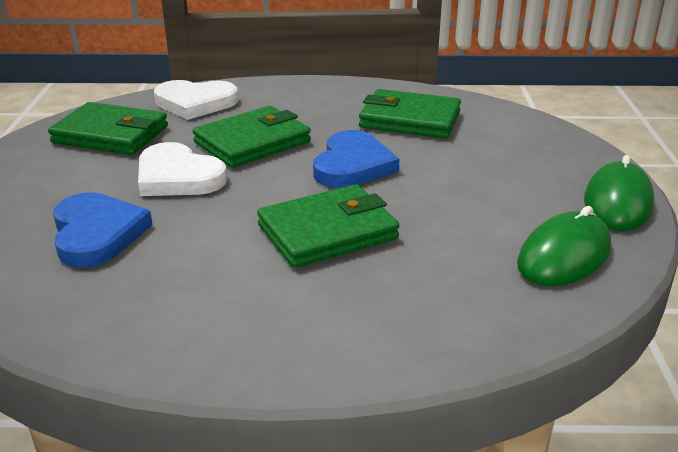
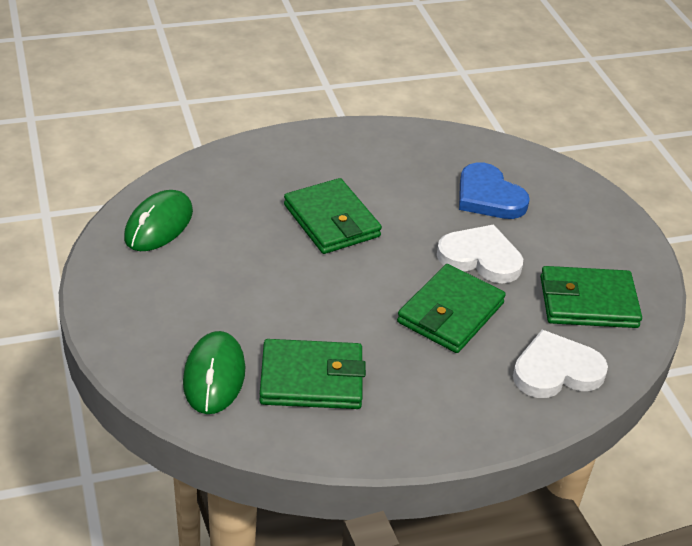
camera: 160 degrees right, 10 degrees up
(327, 232) = (331, 221): green wallet -> green wallet turned 75 degrees counterclockwise
(352, 165) = (343, 295): blue heart -> none
(617, 202) = (107, 285): green mouse -> green mouse (214, 376)

